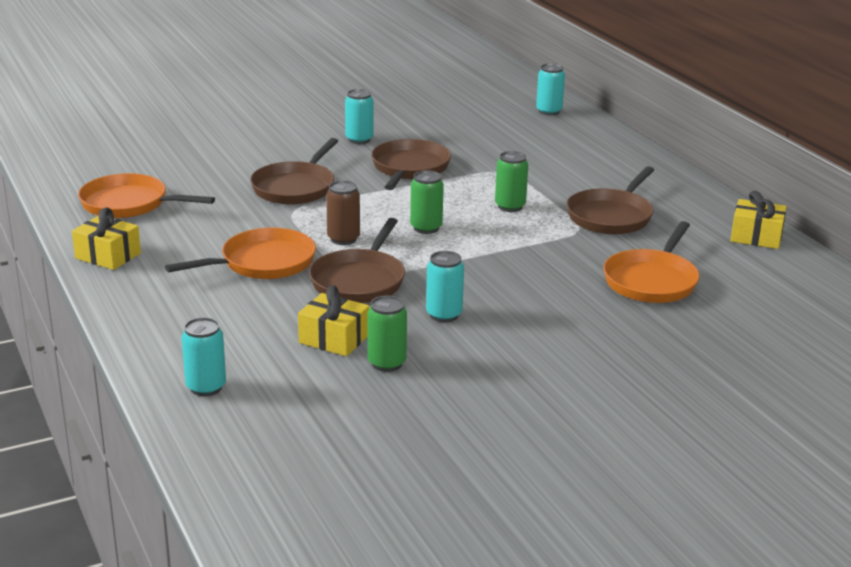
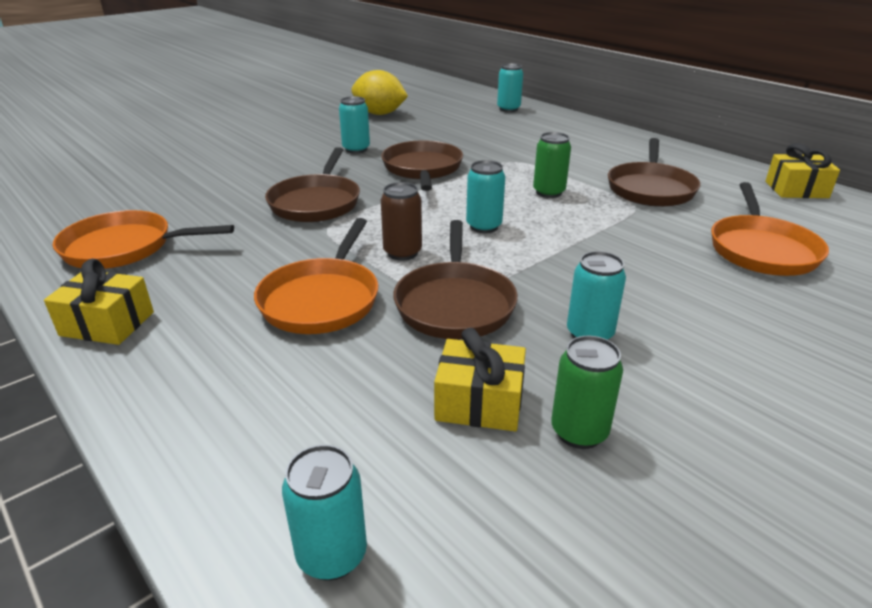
camera: 15 degrees left, 5 degrees up
(263, 263) = (322, 299): orange pan -> orange pan turned 150 degrees clockwise
(406, 101) = (379, 114): none -> yellow lemon
(426, 228) = (484, 226): green can -> turquoise can

